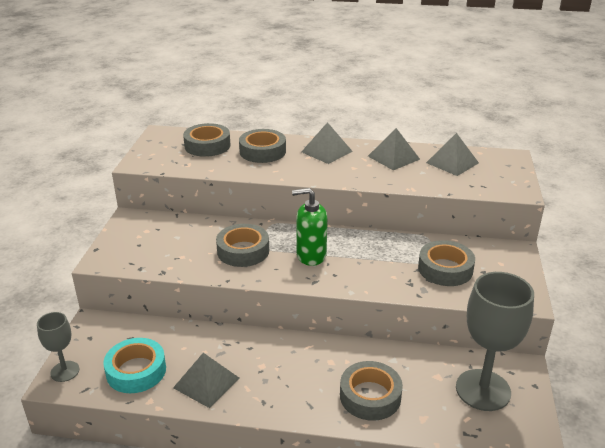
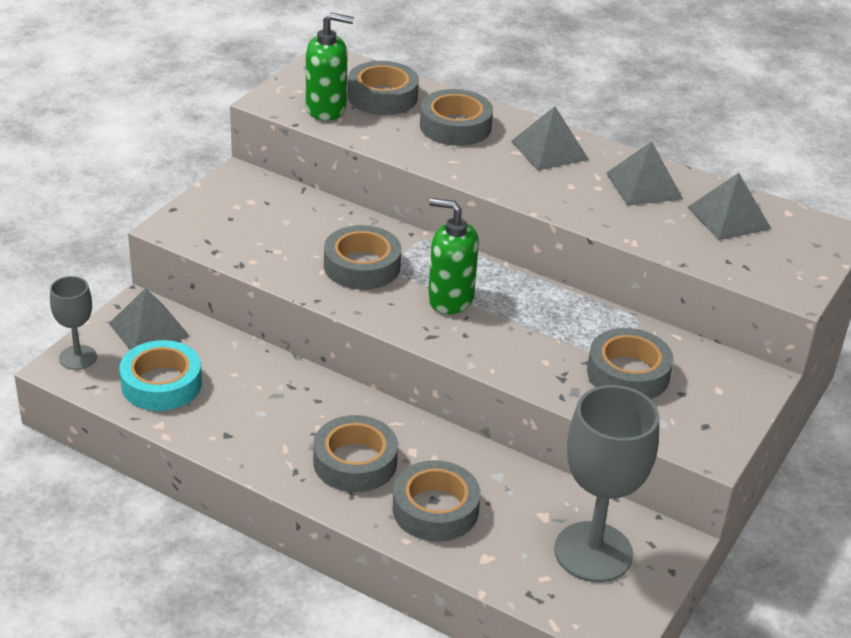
camera: 20 degrees right, 5 degrees up
(177, 160) = (326, 109): none -> green soap dispenser
(206, 383) = (238, 425): grey pyramid -> grey pyramid (149, 329)
(299, 381) = (355, 462): none -> grey tape

